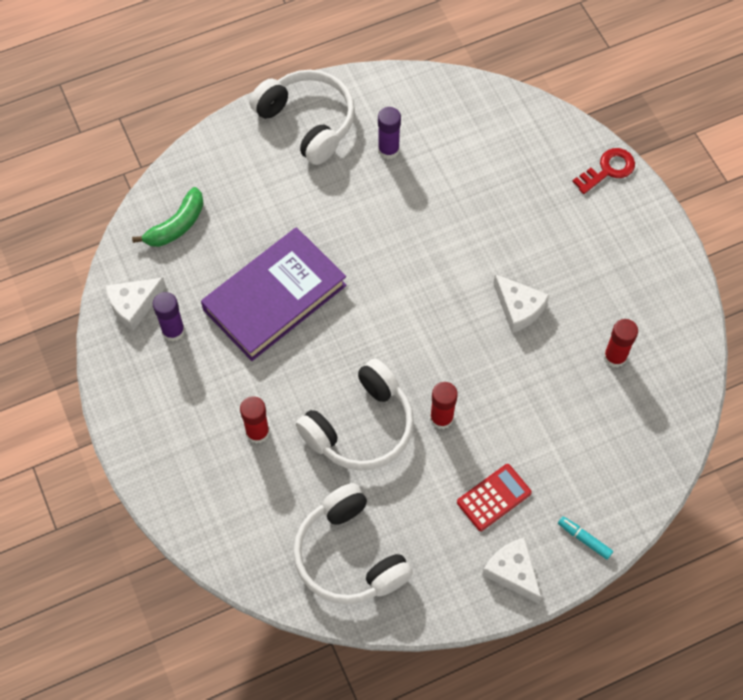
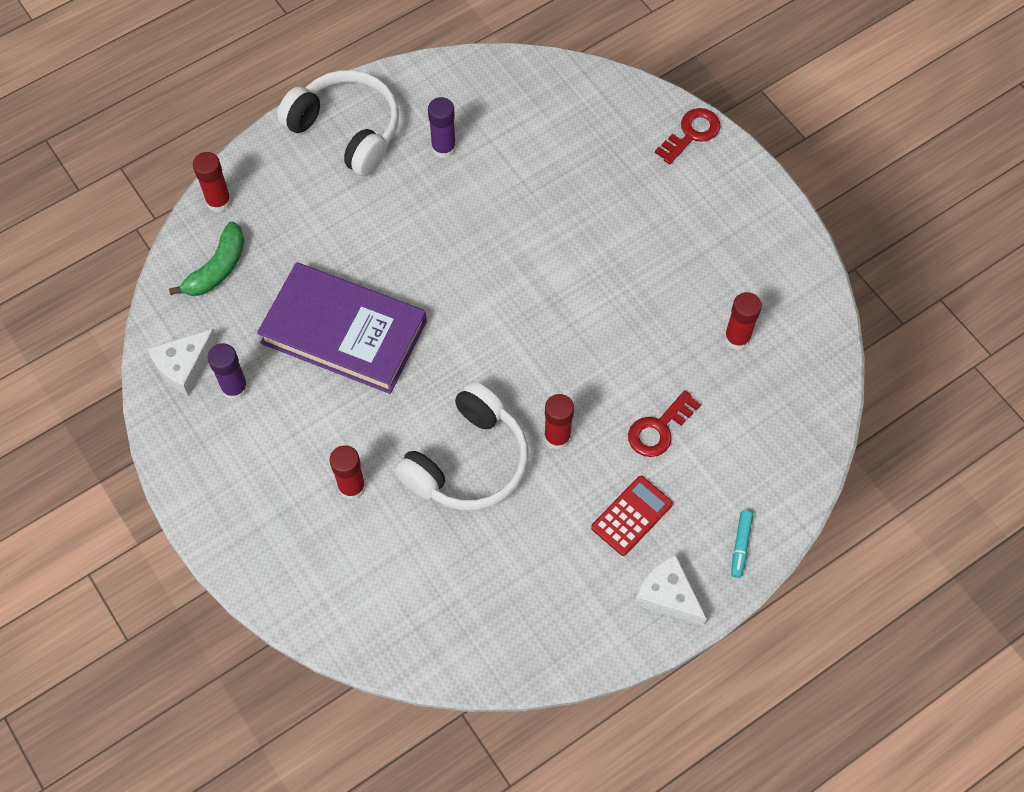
camera: 10 degrees left, 0 degrees up
(187, 167) = (219, 201): none -> red glue stick
(274, 297) = (344, 332): purple book -> purple book turned 75 degrees clockwise
(349, 555) = (481, 608): white headphones -> none
(518, 308) = (621, 301): white cheese -> none
(531, 426) = (659, 429): none -> red key
(584, 539) = (740, 545): turquoise marker -> turquoise marker turned 105 degrees counterclockwise

